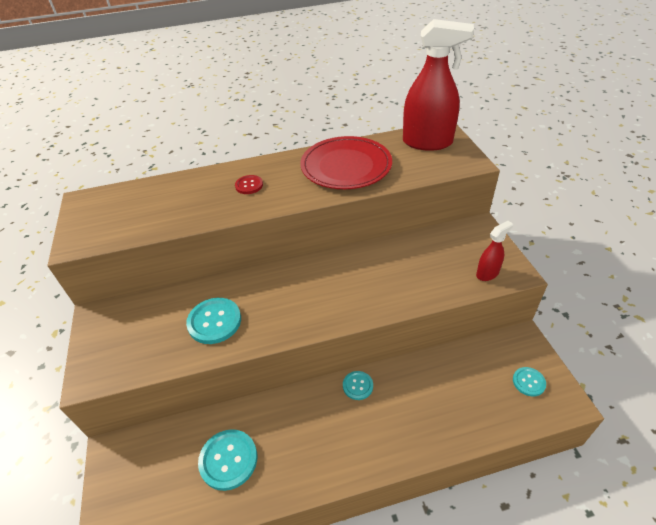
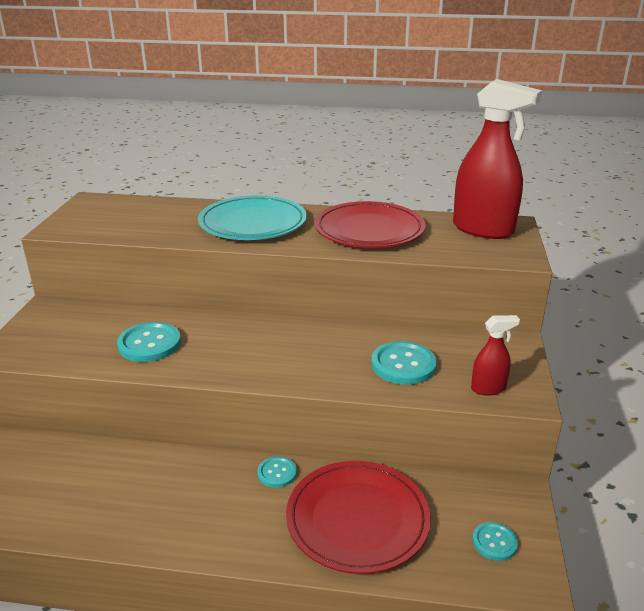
camera: 20 degrees right, 15 degrees down
(228, 460) = (92, 490): turquoise button -> turquoise button (403, 365)
(249, 185) = (253, 223): red button -> turquoise plate
(435, 401) = (357, 519): none -> red plate

